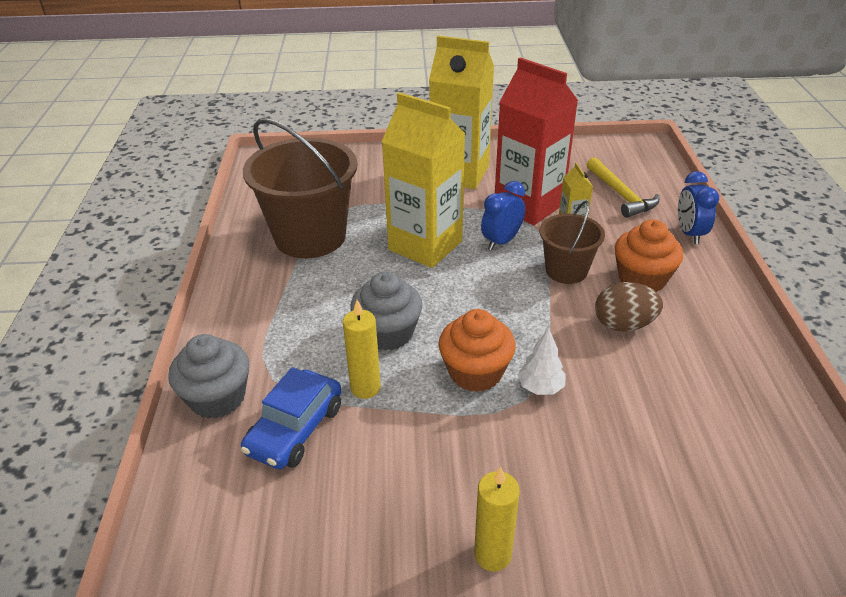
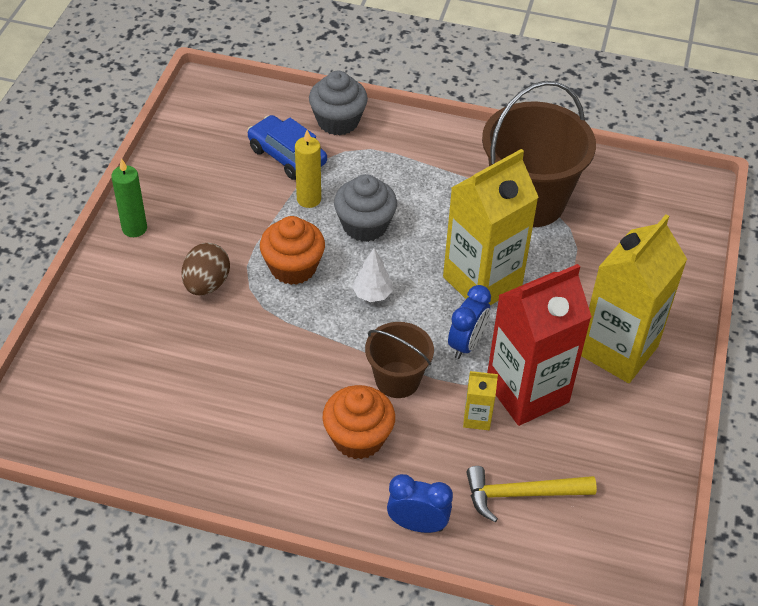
camera: 105 degrees right, 10 degrees up
(492, 555) = (134, 228): yellow candle -> green candle
(501, 241) = (466, 344): blue clock -> blue clock turned 60 degrees clockwise
(540, 387) = (256, 302): white tree -> white tree (372, 294)
(623, 325) = (301, 391): brown egg -> brown egg (207, 284)

